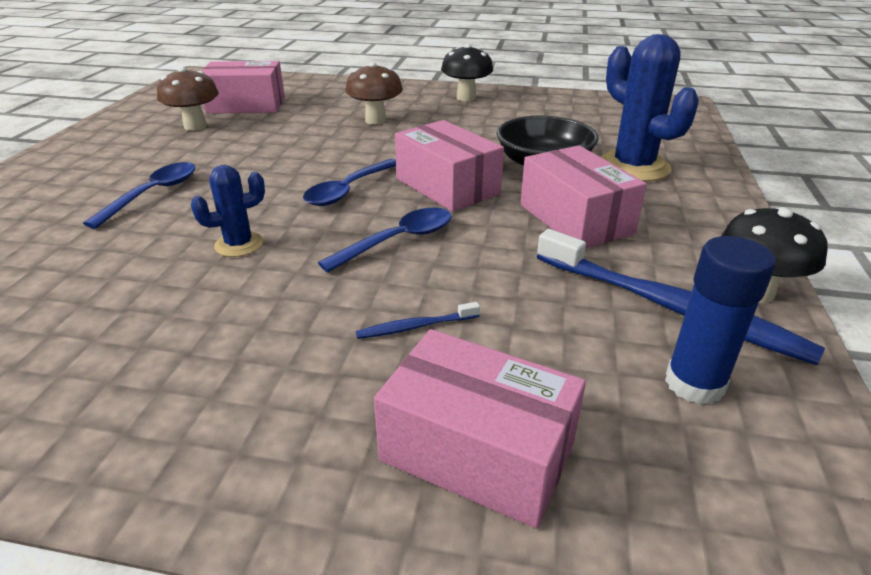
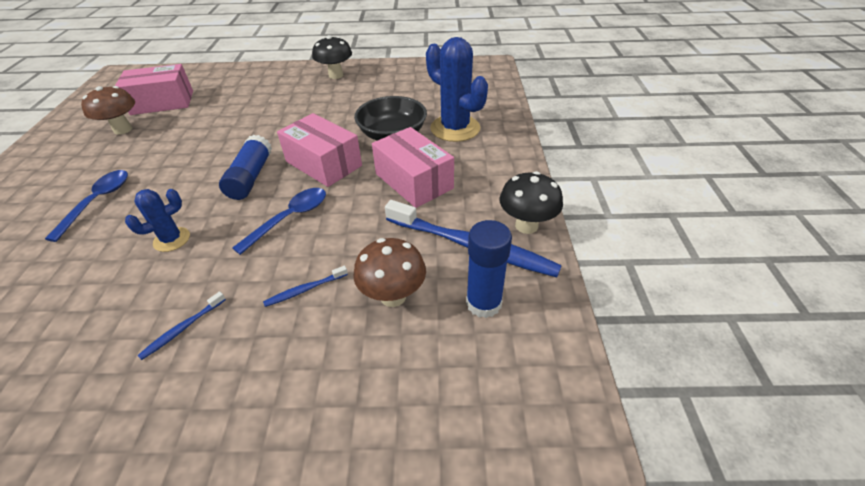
camera: 10 degrees left, 10 degrees up
(240, 349) = (183, 329): none -> blue toothbrush
(348, 190) = (250, 177): blue spoon -> blue glue stick
(375, 120) = (267, 106): brown mushroom -> brown mushroom (393, 296)
(477, 452) = (348, 378): pink box -> none

